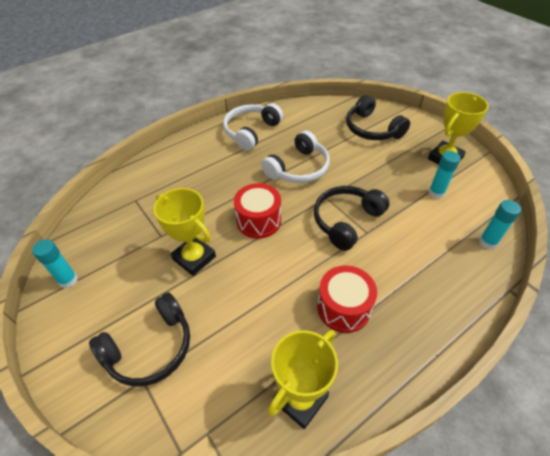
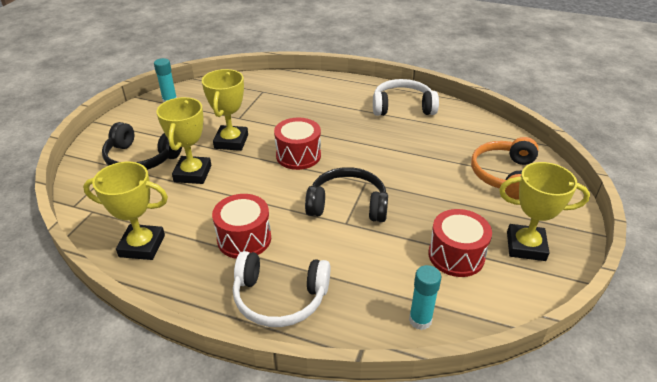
camera: 55 degrees right, 10 degrees down
(218, 310) = (193, 173): none -> yellow trophy
(298, 168) = (386, 151): white headphones -> white headphones (279, 298)
(372, 129) = (504, 175): black headphones -> orange headphones
(436, 193) = (456, 255): turquoise glue stick -> red drum

